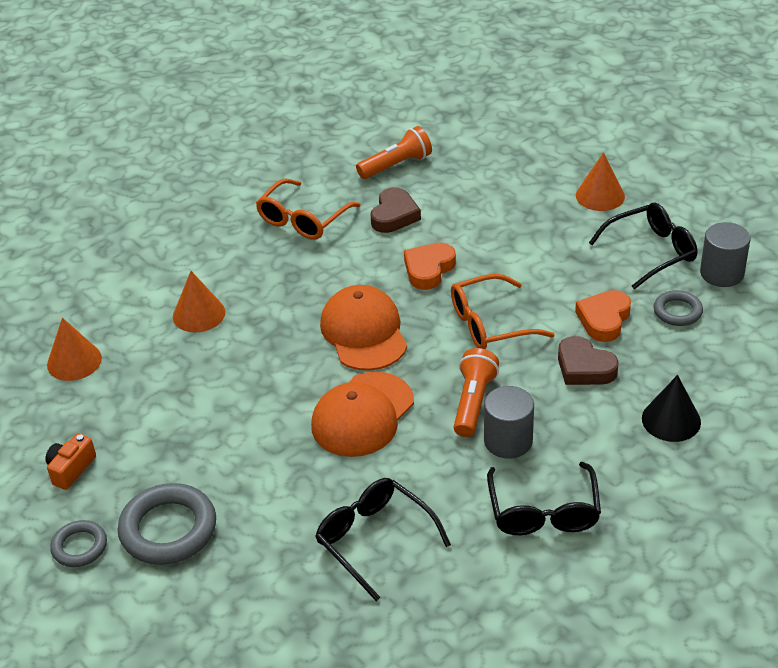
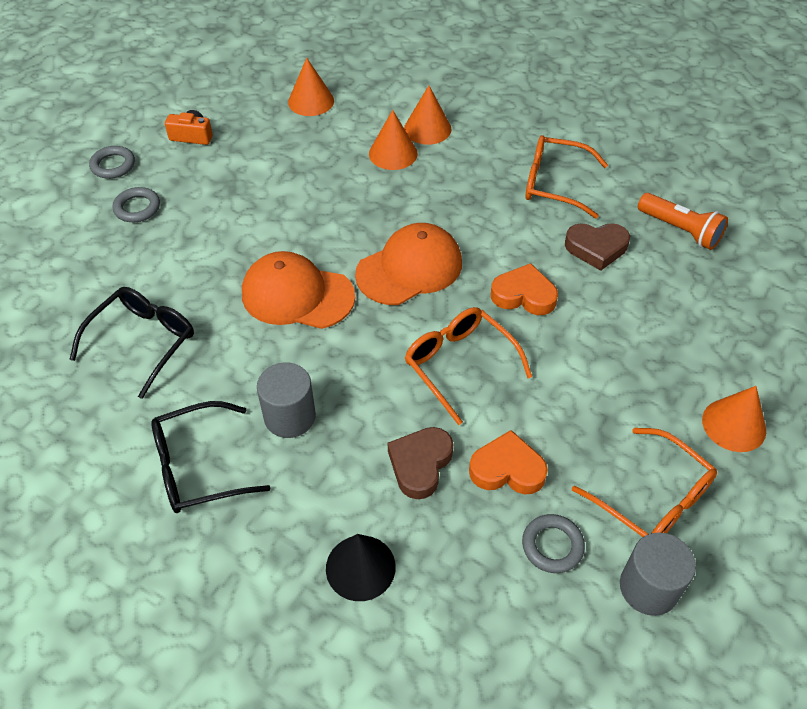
camera: 70 degrees right, 10 degrees up
(168, 529) = (137, 208): grey ring -> grey ring, size x0.57
(176, 283) = (427, 129): none -> orange cone
(473, 402) = (337, 376): orange flashlight -> none
(651, 252) = (653, 498): black glasses -> orange glasses

